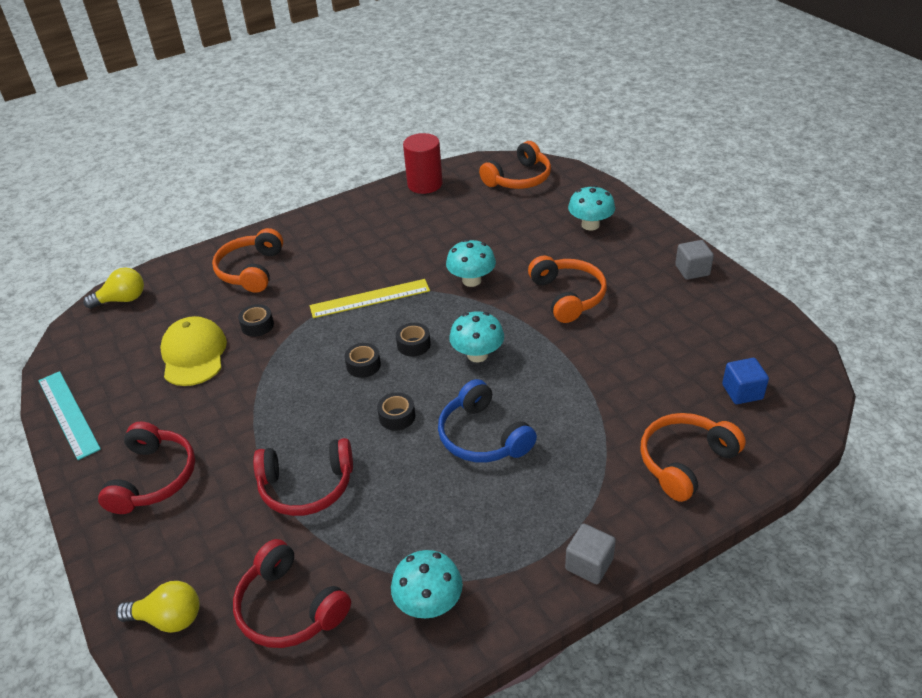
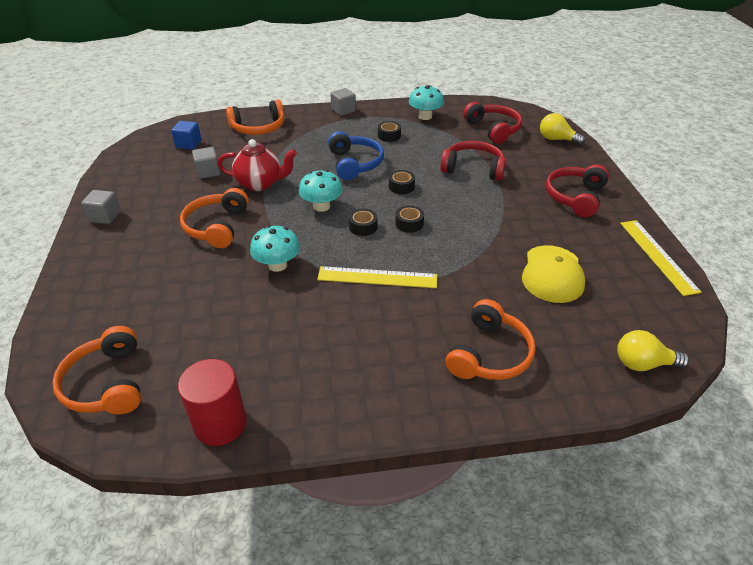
camera: 160 degrees left, 0 degrees up
(68, 414) = (657, 256): turquoise ruler -> yellow ruler
(257, 325) = (490, 284): black tape -> black tape (389, 136)
(519, 178) = (107, 383): orange headphones -> orange headphones turned 90 degrees counterclockwise
(577, 361) = (260, 183): none -> red teapot
(590, 225) = (118, 286): turquoise mushroom -> none
(658, 356) = (208, 172): none -> grey cube

